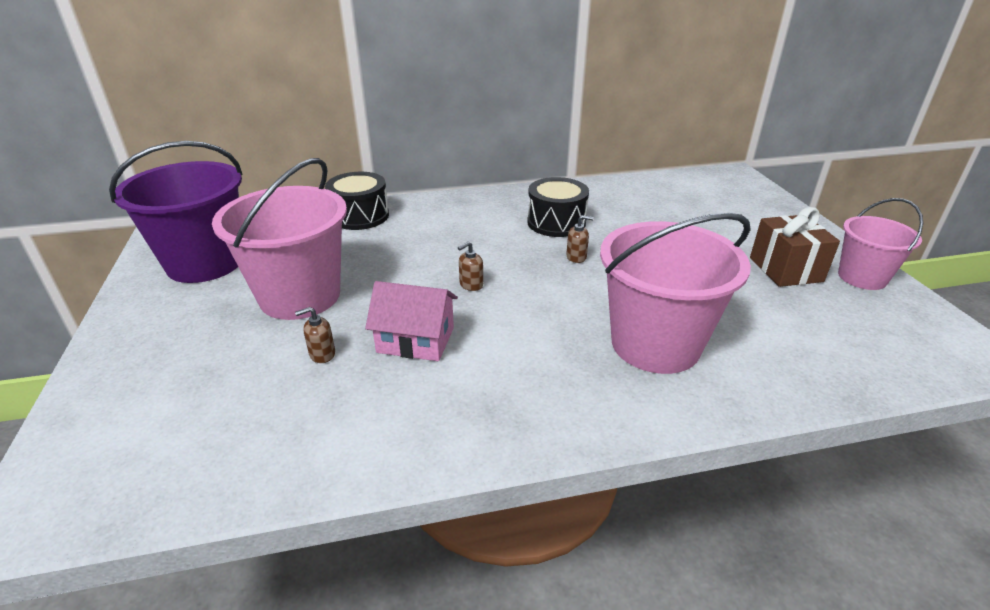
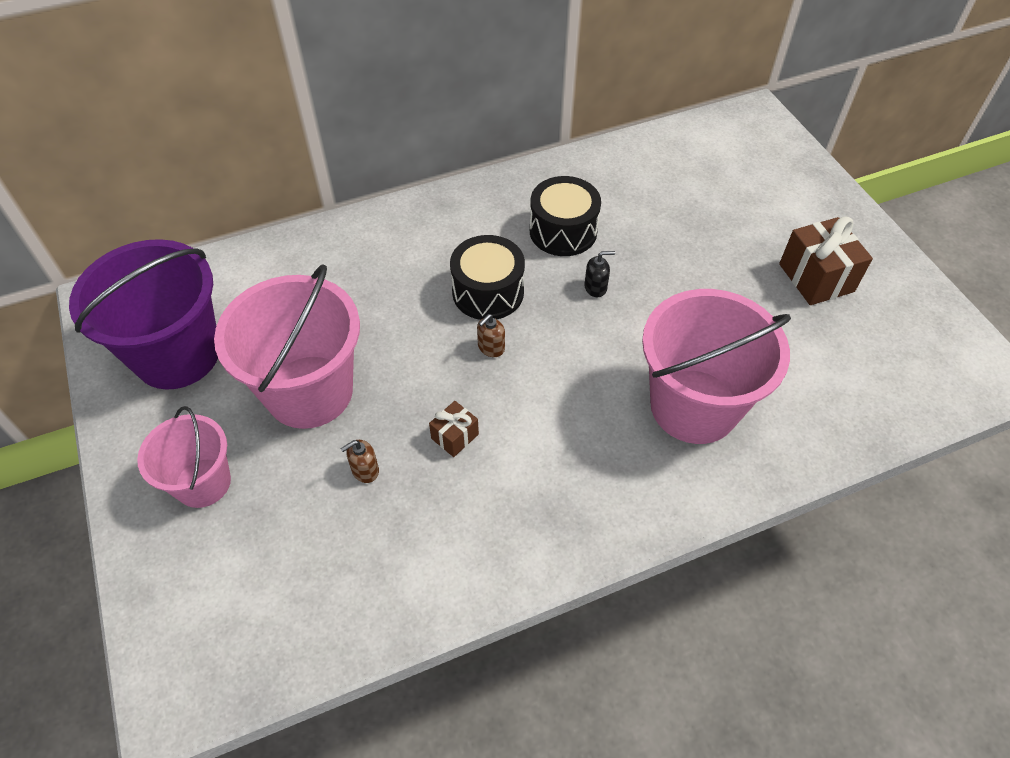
camera: 10 degrees left, 20 degrees up
(360, 216) = (329, 248): black drum -> black drum (488, 292)
(415, 340) = (455, 436): pink house -> brown gift
(576, 257) = (595, 287): brown soap dispenser -> black soap dispenser
(862, 277) = (892, 279): pink bucket -> pink bucket (203, 483)

